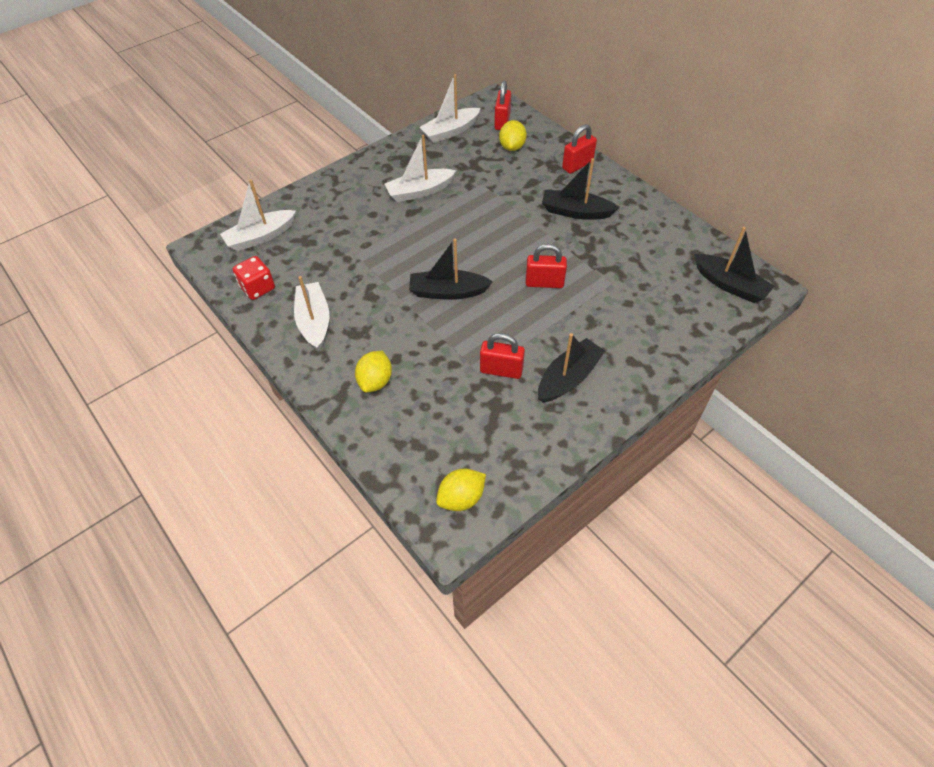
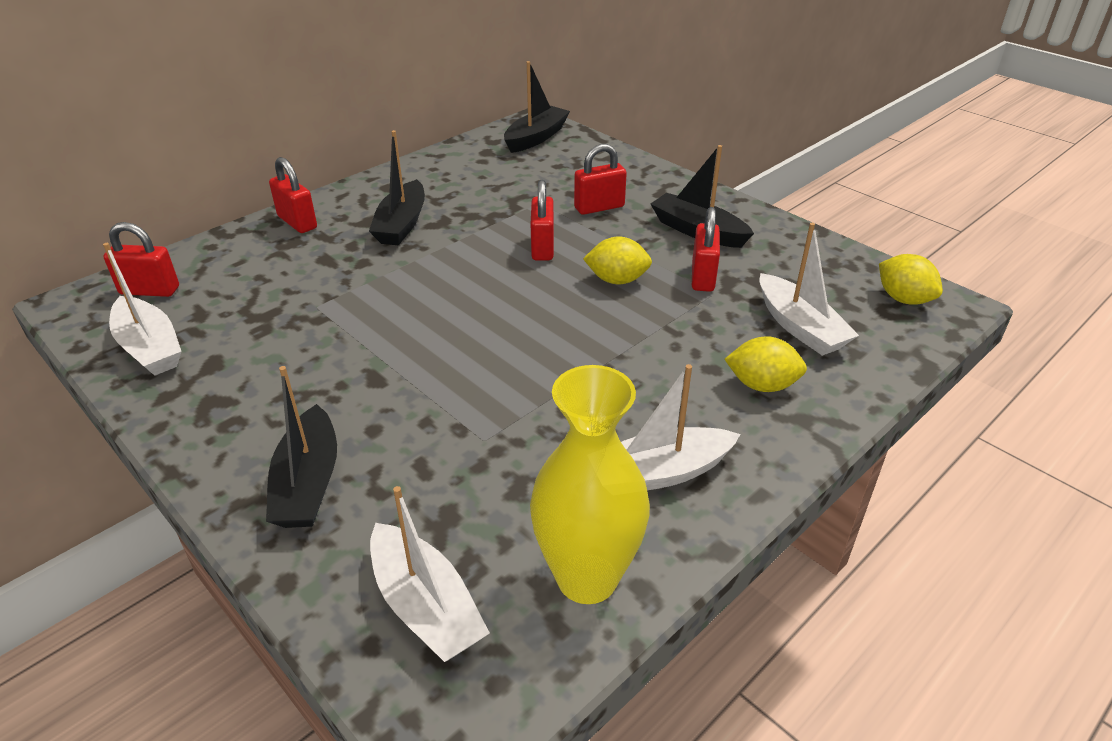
camera: 95 degrees left, 15 degrees down
(258, 288) = (587, 578): red dice -> yellow vase
(419, 191) = (320, 373): white boat -> white boat (800, 327)
(447, 292) = (569, 327): black boat -> black boat (308, 483)
(512, 147) = (228, 279): yellow lemon -> yellow lemon (617, 280)
(605, 318) = (599, 207): none -> red padlock

